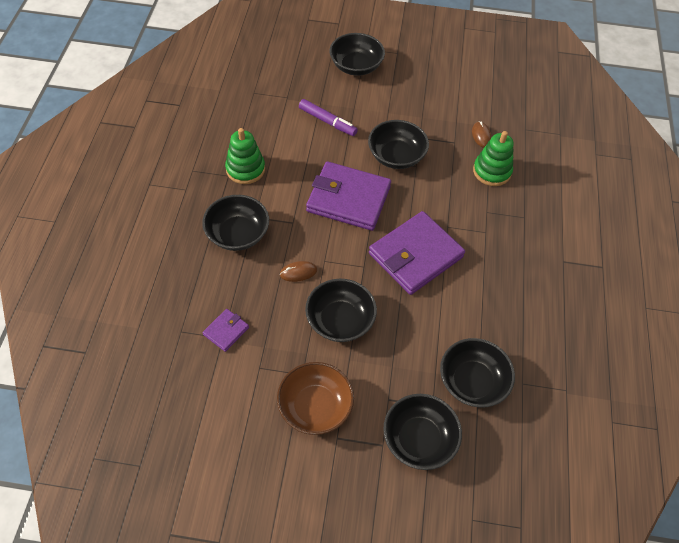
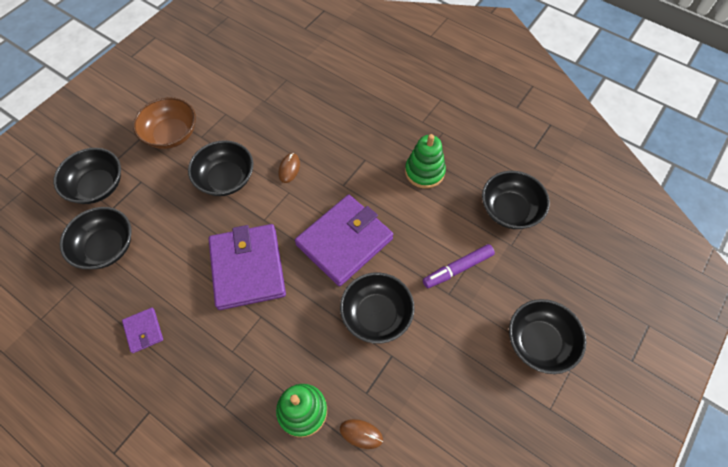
camera: 120 degrees right, 5 degrees up
(226, 331) = (268, 104): purple wallet -> purple wallet (143, 331)
(237, 234) = (353, 141): black bowl -> black bowl (509, 210)

